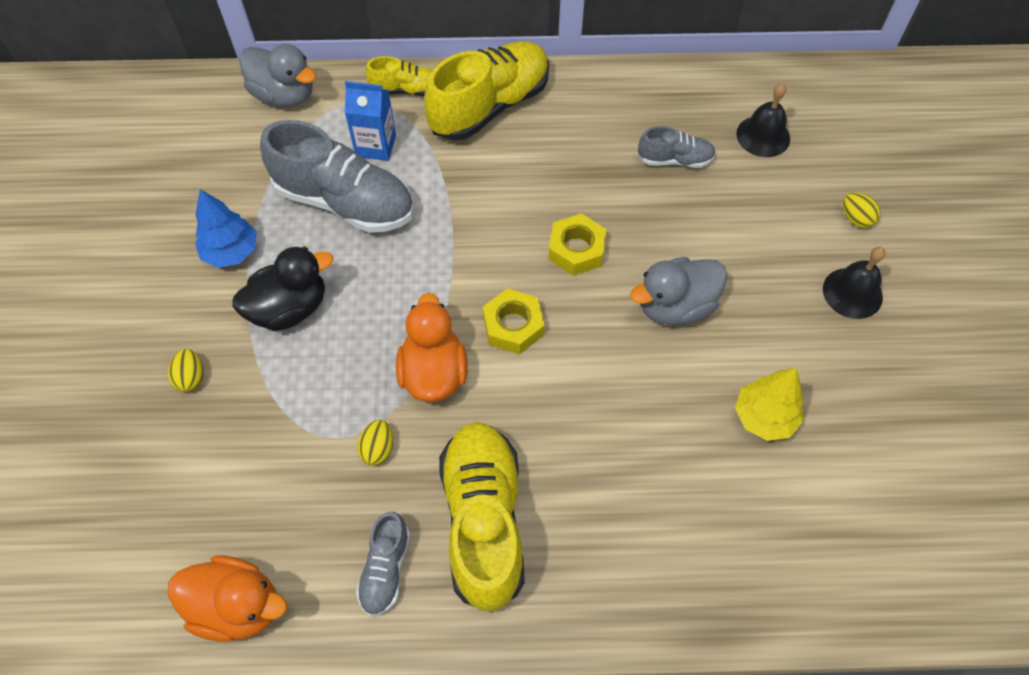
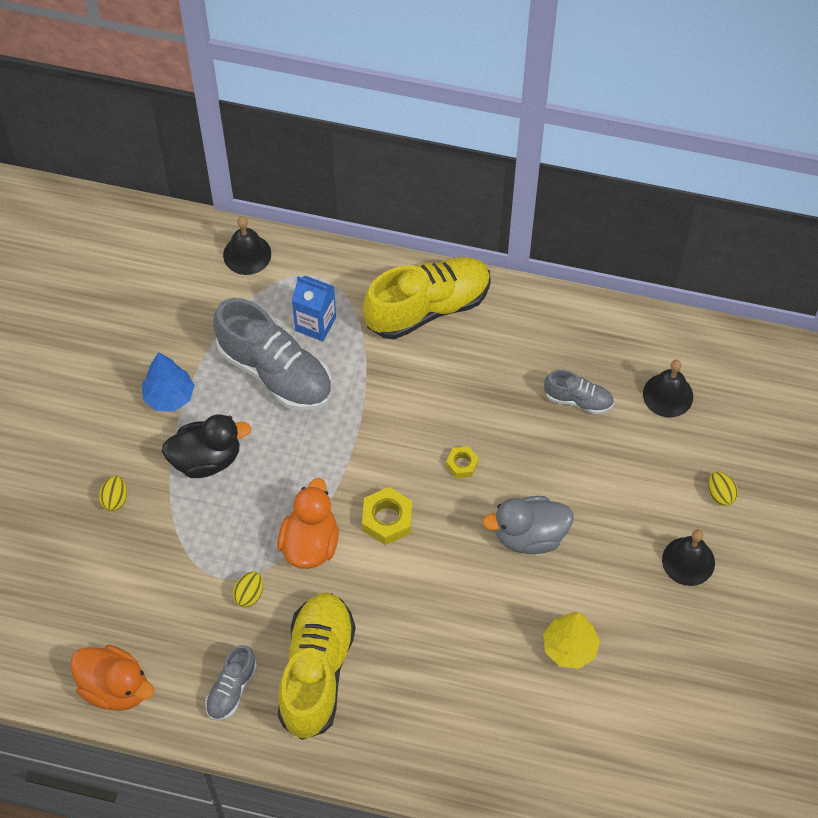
camera: 15 degrees right, 0 degrees up
(284, 95) = (247, 254): grey duck -> black bell
(406, 90) = (357, 273): yellow shoe -> none
(576, 250) = (462, 464): yellow nut -> yellow nut, size x0.60

